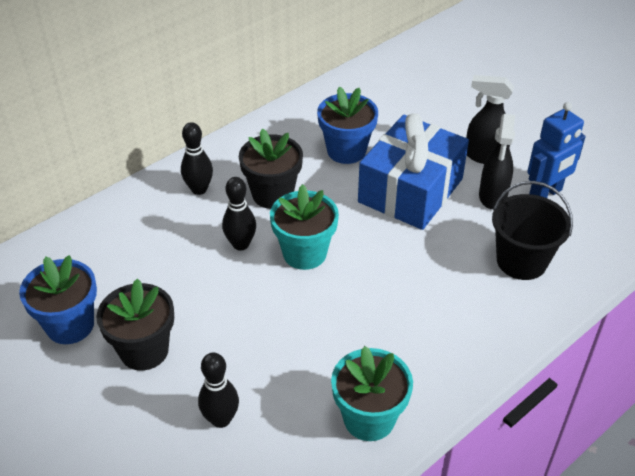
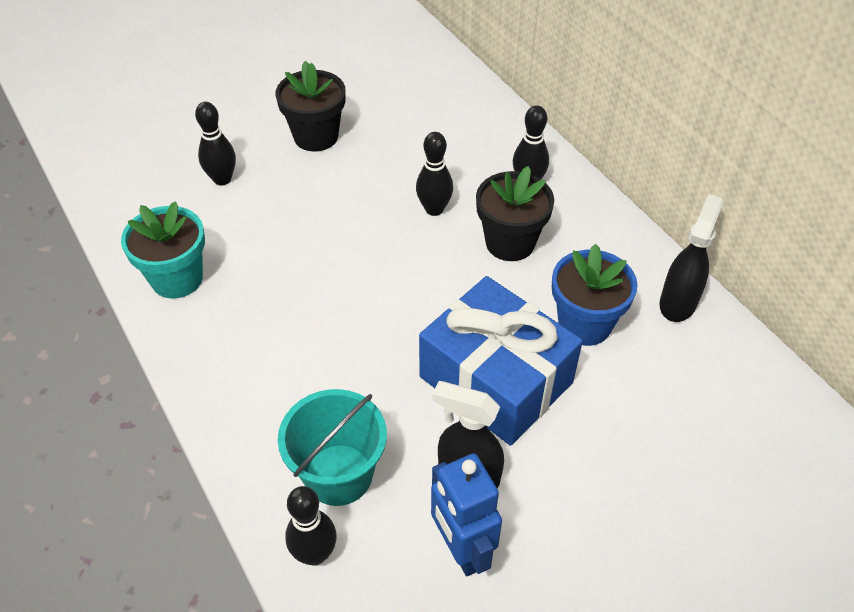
camera: 100 degrees right, 5 degrees up
(70, 325) = (360, 94): blue flower pot -> none
(304, 253) = (408, 259): turquoise flower pot -> none
(484, 156) = (558, 489): black spray bottle -> black spray bottle (678, 303)
(521, 261) = (338, 474): black bucket -> turquoise bucket
(584, 262) = (315, 554): none -> black bowling pin

